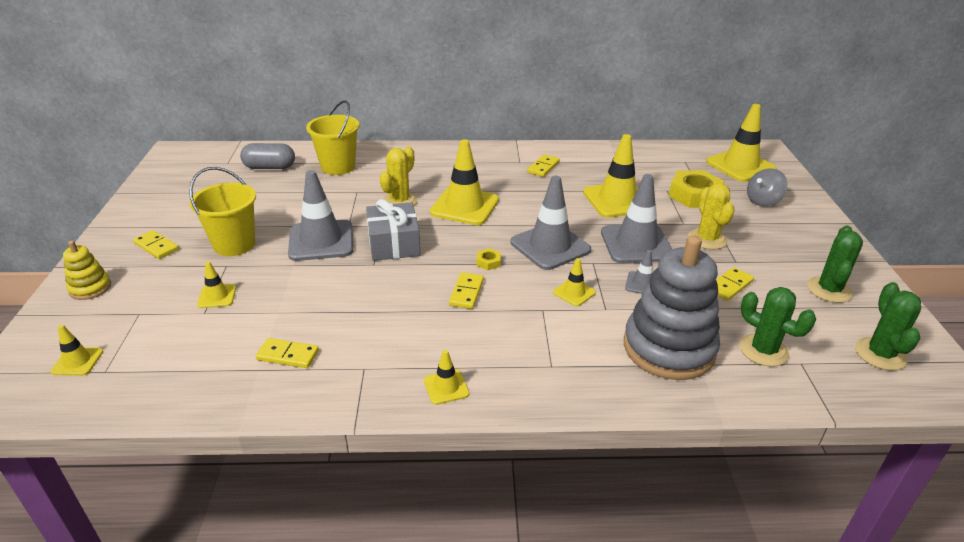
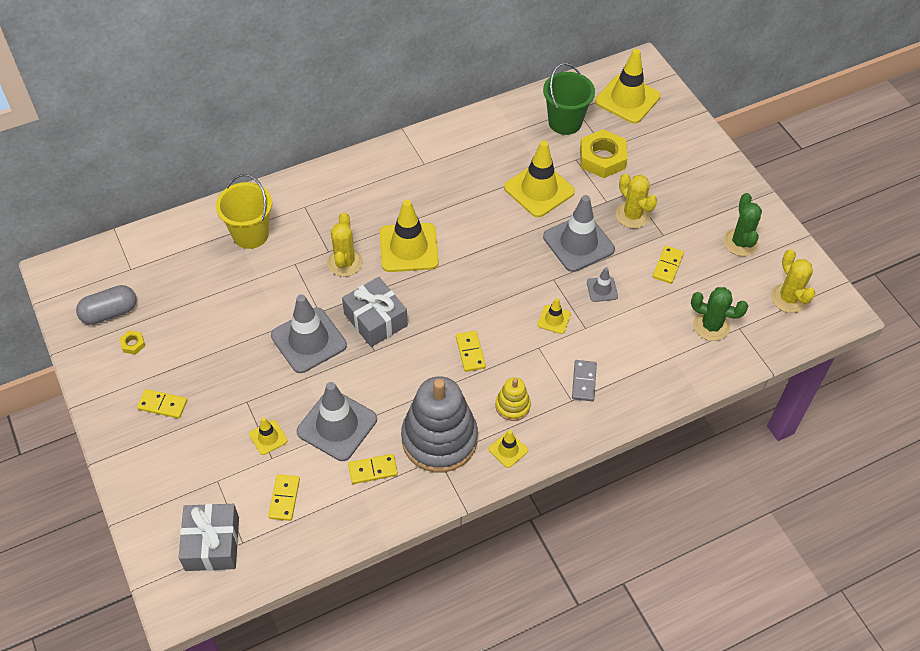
camera: 25 degrees left, 20 degrees up
(77, 361) = (212, 543): yellow traffic cone -> grey gift
(90, 288) = (148, 473): yellow stacking toy -> yellow stacking toy (512, 406)
(234, 244) = (233, 375): yellow bucket -> none
(270, 167) = (181, 260): grey capsule -> grey capsule (110, 312)
(488, 262) = (469, 311): yellow nut -> yellow nut (133, 344)
(543, 167) = (450, 164): yellow domino -> yellow domino (284, 498)
(550, 246) = (509, 272): grey traffic cone -> grey traffic cone (337, 425)
(576, 354) = (584, 382): none -> grey domino
(669, 166) = (565, 122): none -> green bucket
(669, 348) = (646, 350): grey stacking toy -> grey stacking toy (439, 439)
(763, 201) = (661, 146): grey spinning top -> none
(880, 354) = (788, 298): green cactus -> yellow cactus

